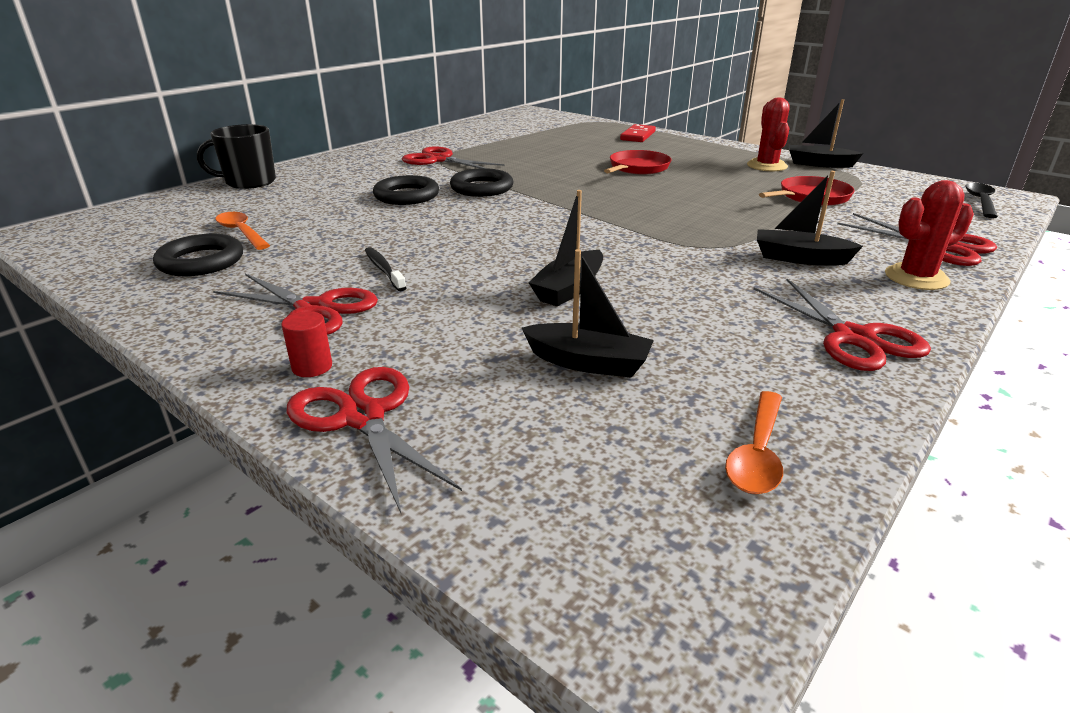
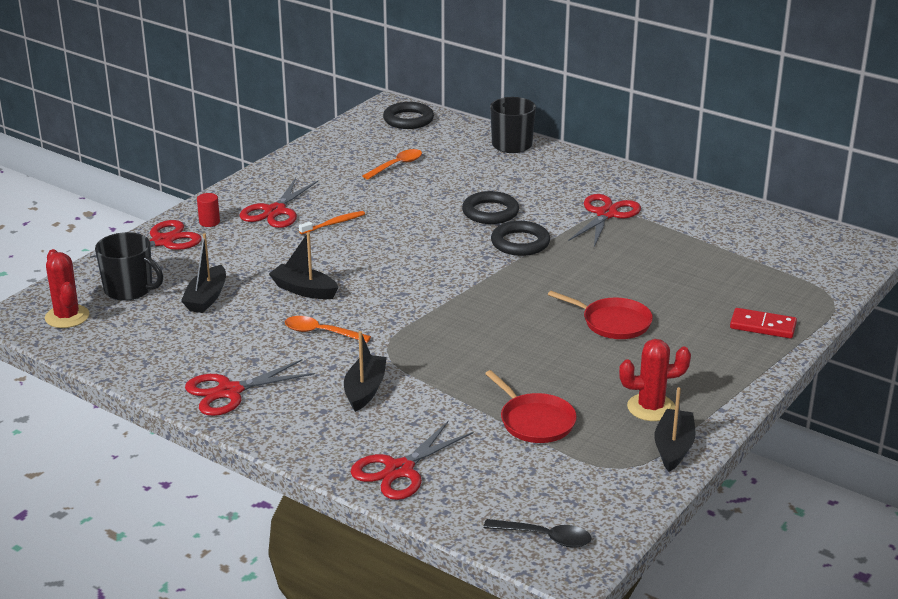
camera: 85 degrees right, 0 degrees up
(201, 261) = (344, 164): black ring -> black ring (408, 120)
(383, 270) = (334, 223): black toothbrush -> orange toothbrush
(551, 449) = (129, 289): none -> black mug
(757, 454) = (116, 343): orange spoon -> orange spoon (320, 332)
(916, 278) = (327, 440): red cactus -> red cactus (67, 317)

